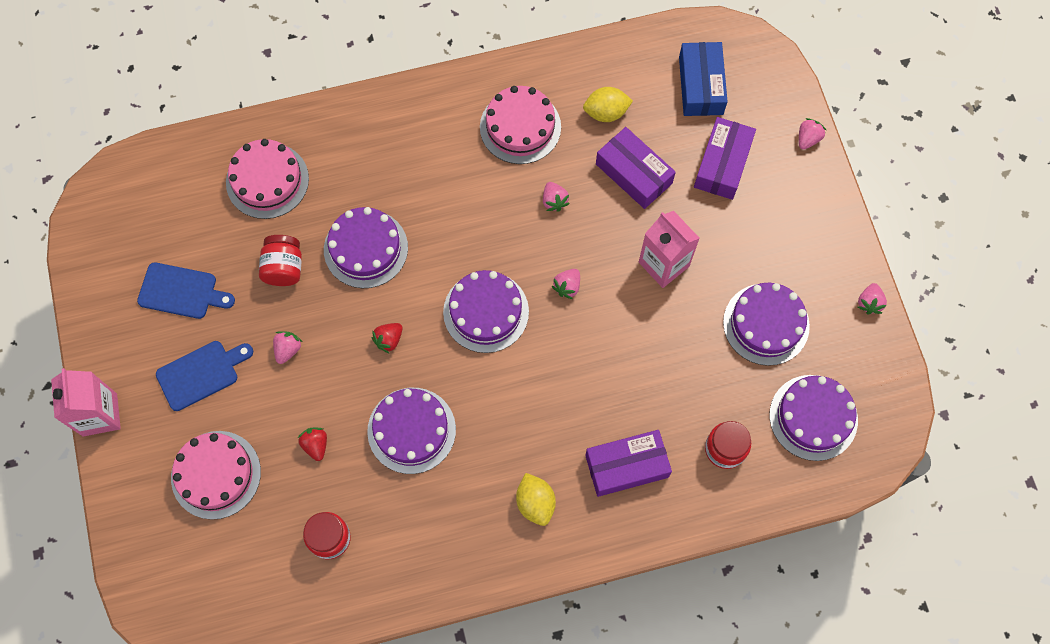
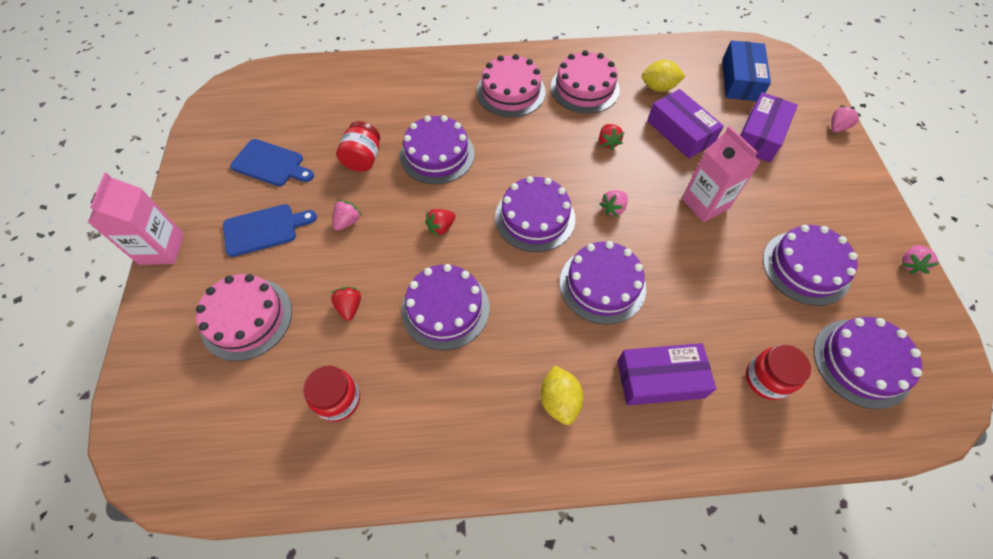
camera: 10 degrees right, 10 degrees down
(267, 180) = (368, 97): pink cake -> pink cake (511, 92)
(554, 201) = (608, 142): pink strawberry -> red strawberry
(564, 378) = (602, 285): none -> purple cake

